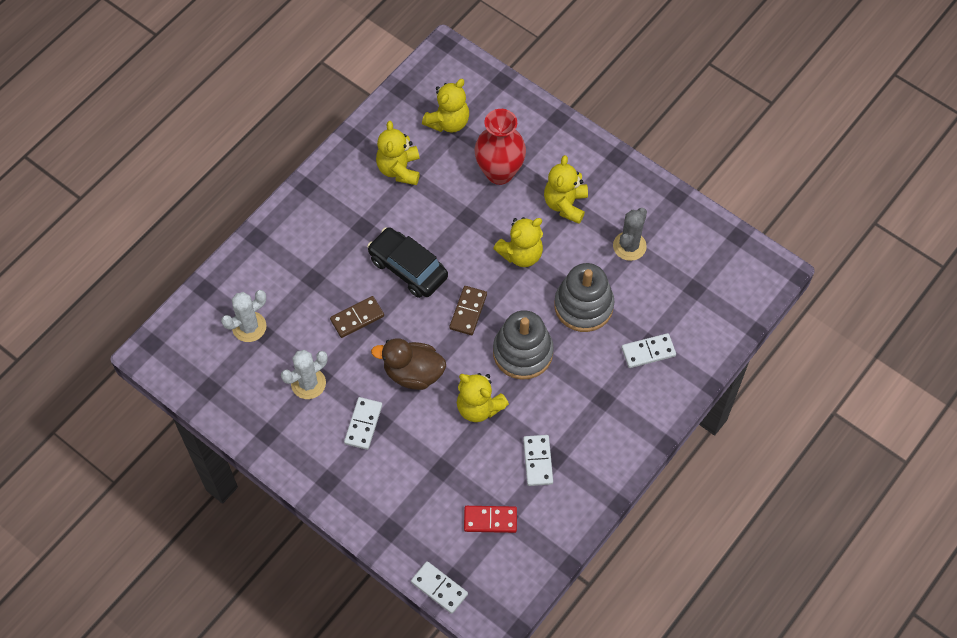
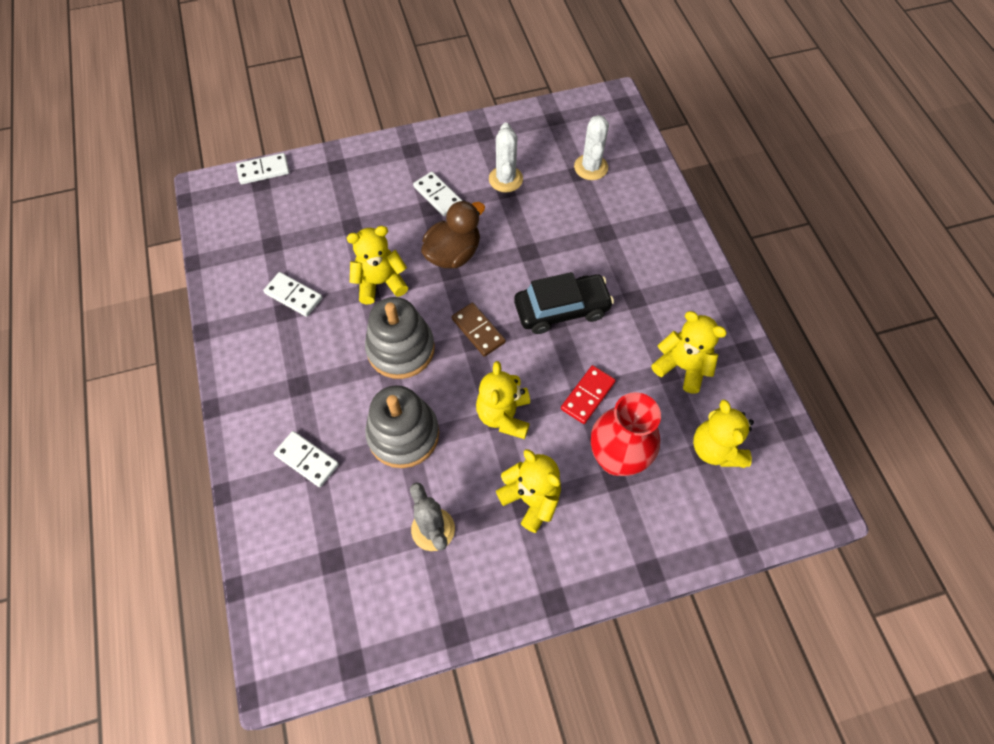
camera: 125 degrees right, 0 degrees up
(357, 318) = (540, 243): brown domino -> none
(490, 520) = (280, 232): red domino -> red domino (588, 395)
(648, 351) = (307, 459): white domino -> white domino turned 75 degrees counterclockwise

